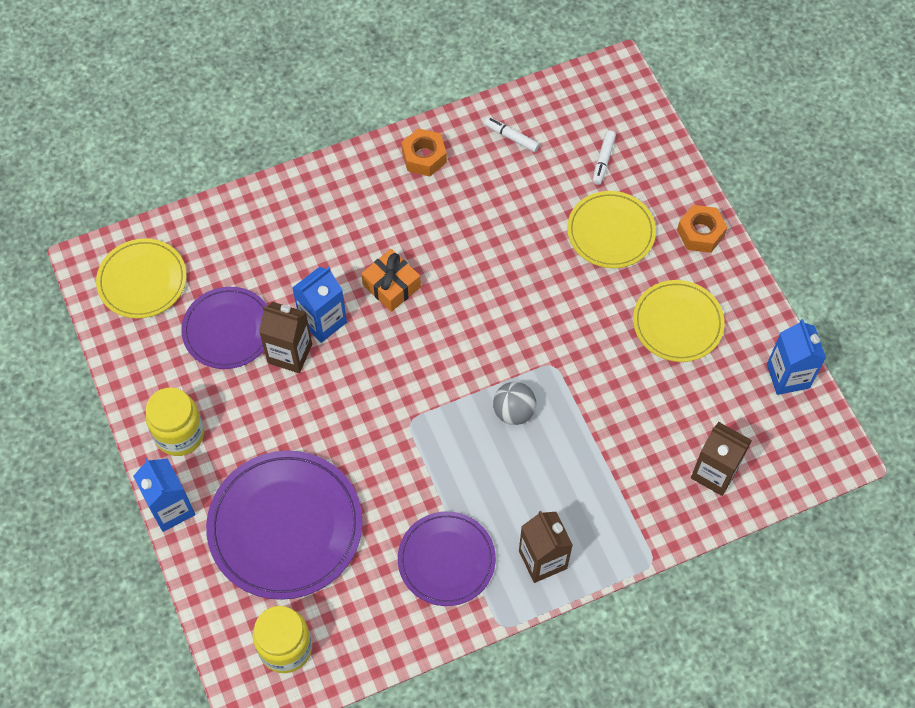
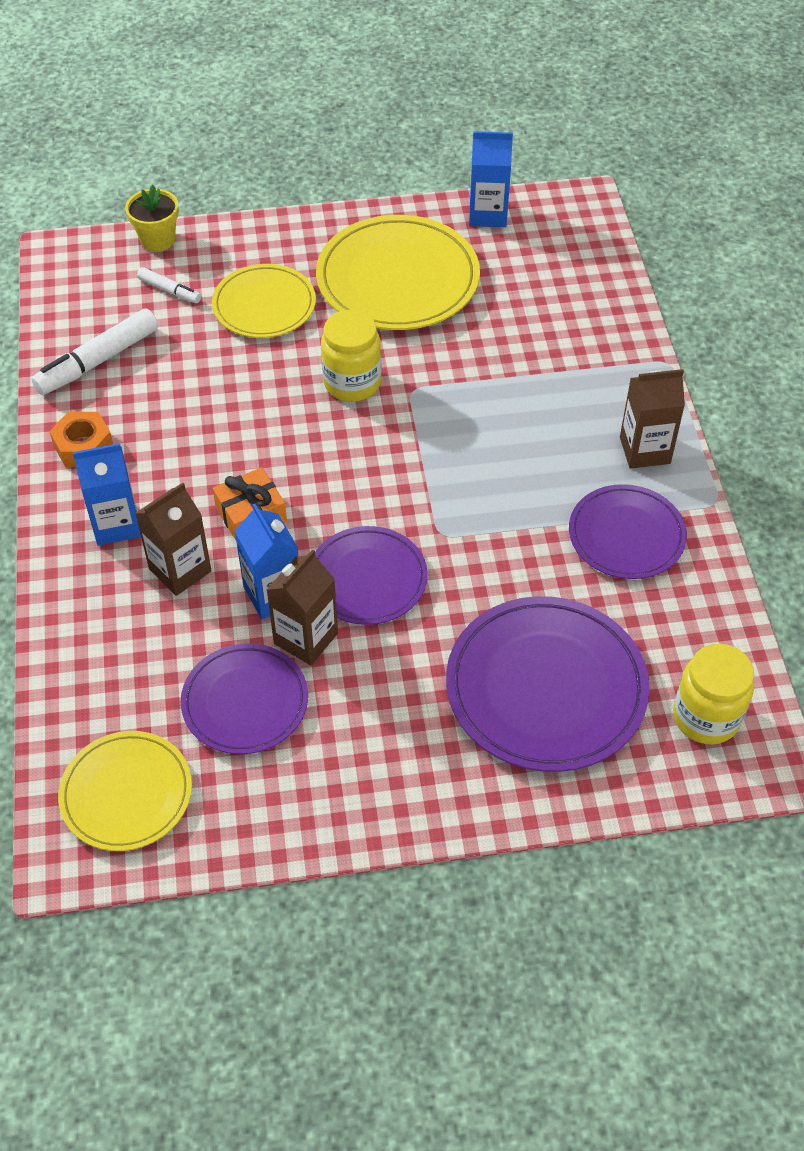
camera: 75 degrees left, 10 degrees down
(171, 508) = (487, 814): blue carton -> blue carton (116, 524)
(180, 434) = (381, 786): yellow jar -> yellow jar (352, 383)
(353, 380) = (367, 579): none -> purple plate
(511, 137) = (98, 361): white marker -> white marker, size x1.87
(513, 411) = (458, 436): grey ball -> none
(658, 134) = (157, 240): none -> yellow flower pot
(677, 323) = (398, 279): yellow plate -> yellow plate, size x1.60
(700, 233) = (297, 236): orange nut -> none
(714, 473) = (579, 292): brown carton -> brown carton (180, 570)

